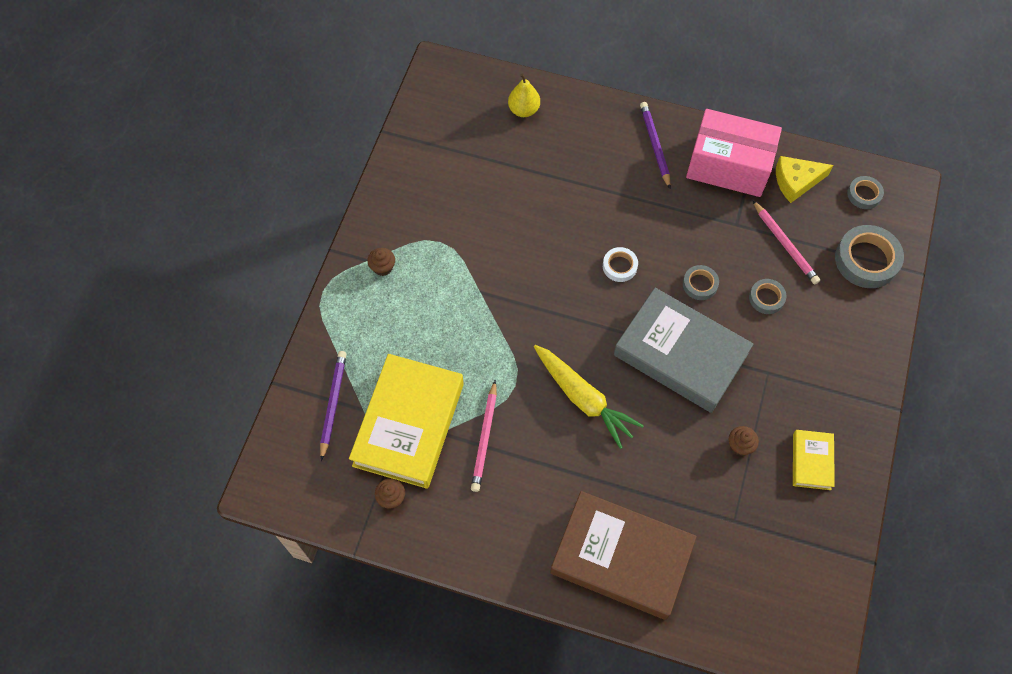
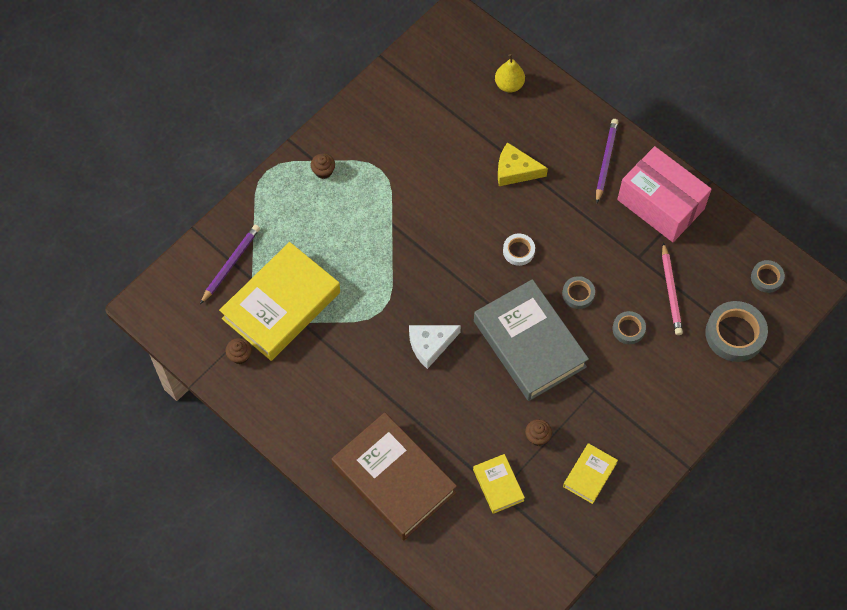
camera: 25 degrees right, 0 degrees up
(484, 438) = (335, 342): pink pencil -> none
(583, 398) = (430, 345): yellow carrot -> white cheese
(729, 514) = (498, 485): none -> yellow book
(796, 181) = (712, 242): yellow cheese -> yellow cheese (515, 170)

